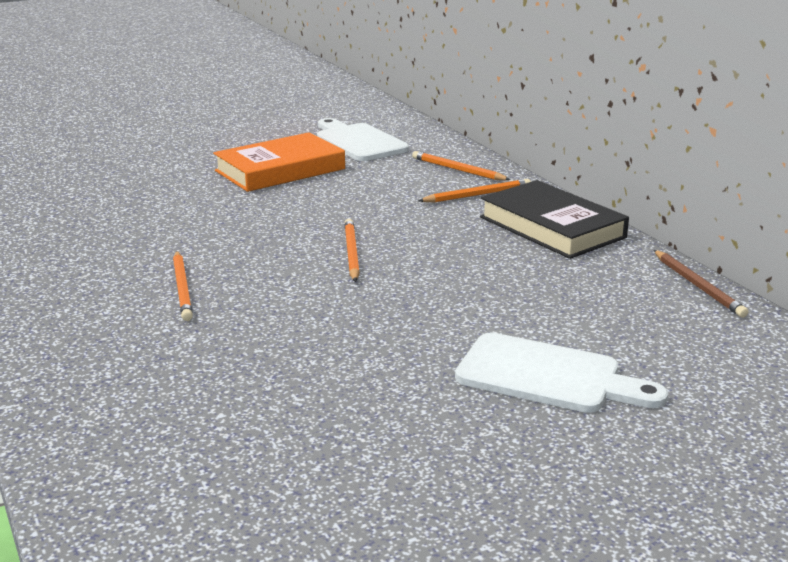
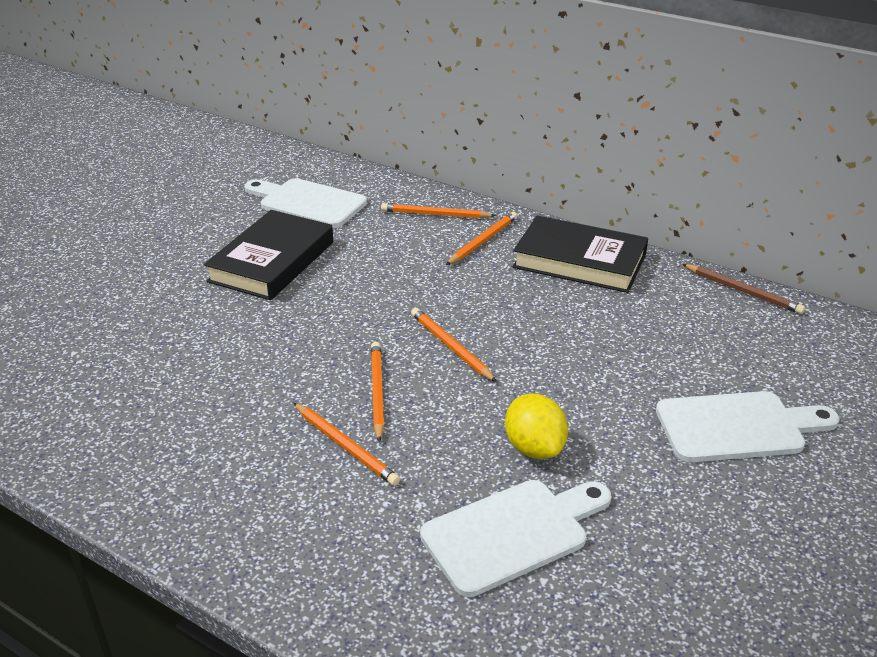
camera: 30 degrees left, 10 degrees up
(236, 378) = (512, 533): none -> white cutting board
(251, 264) = (377, 392): none -> orange pencil
(280, 170) = (272, 261): orange book -> black book
(332, 333) = (534, 448): none -> yellow lemon

